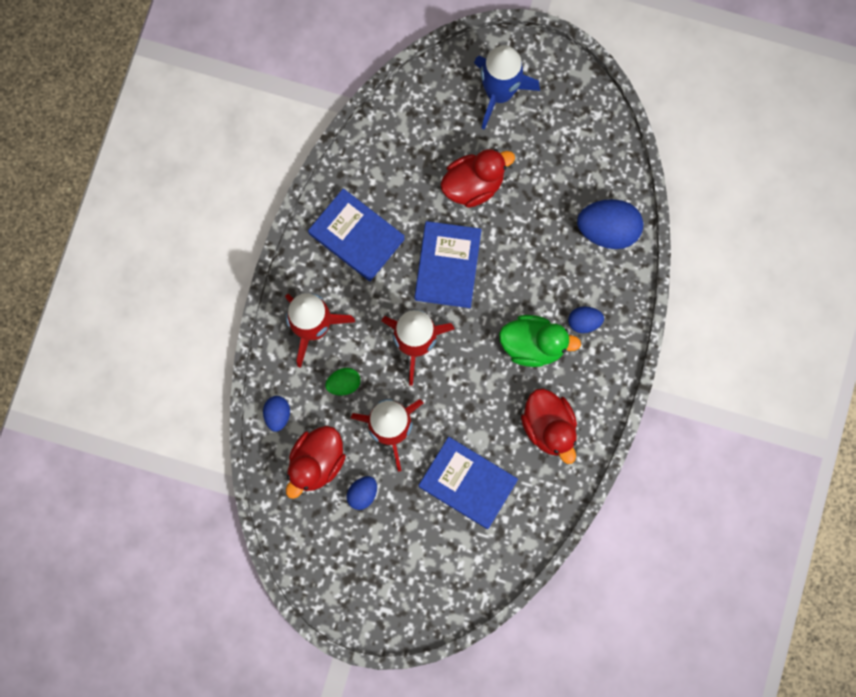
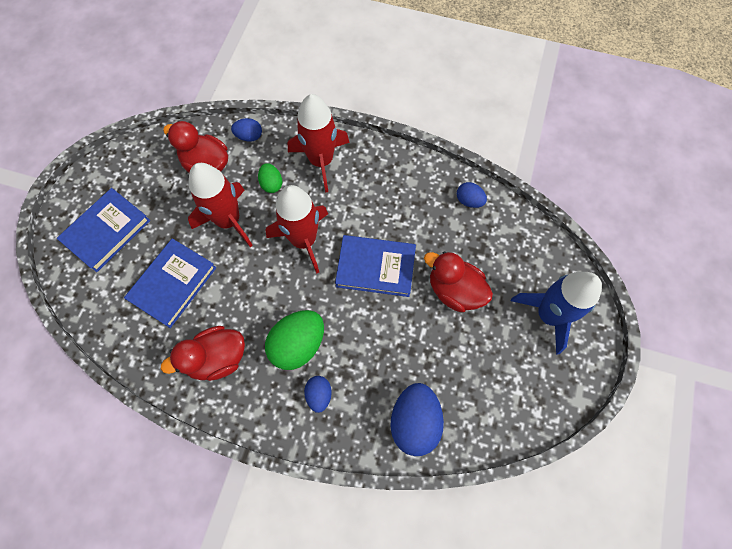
camera: 90 degrees right, 10 degrees down
(356, 236) = (401, 193): blue book -> blue book (107, 231)
(362, 494) = (175, 199): blue egg -> blue egg (469, 201)
(473, 184) = (454, 290): red duck -> red duck turned 150 degrees clockwise
(533, 345) = (298, 344): green duck -> green egg

